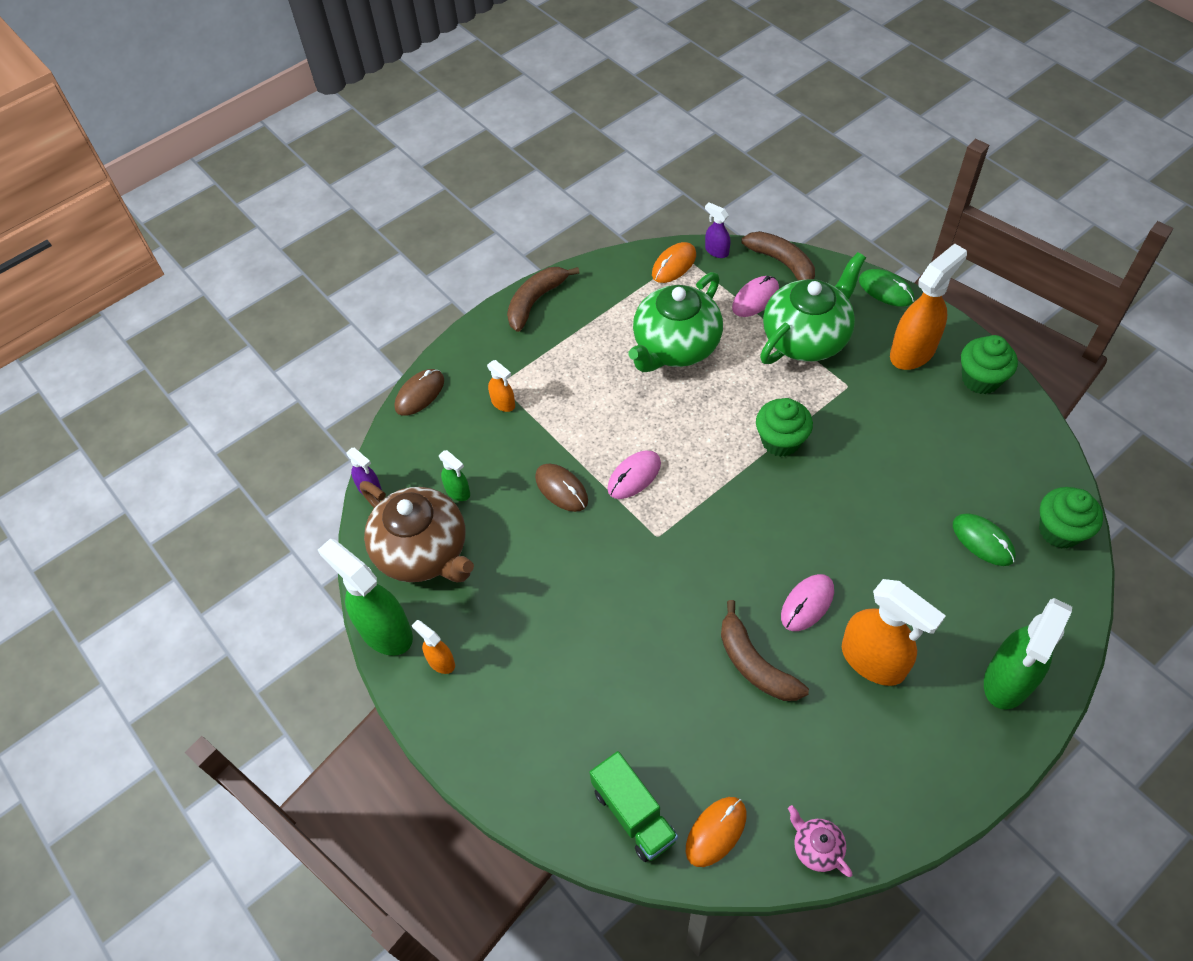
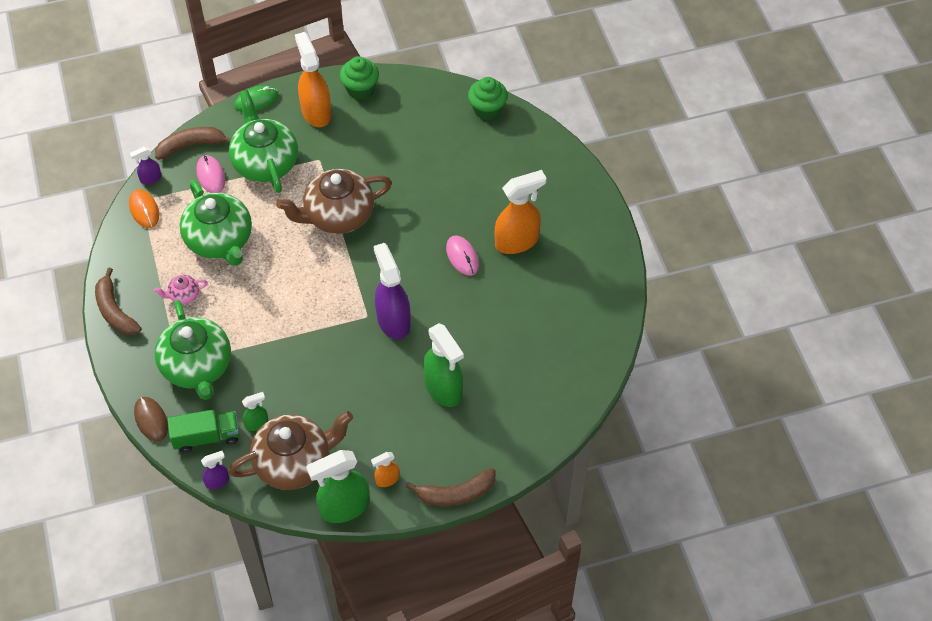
camera: 70 degrees left, 0 degrees up
(503, 403) = (197, 367): orange spray bottle -> green teapot
(561, 489) = (295, 358): brown mouse -> none
(634, 476) = (312, 310): pink mouse -> none
(634, 814) = (547, 406): green truck -> green truck (206, 437)
(666, 567) = (393, 321): none -> purple spray bottle
(716, 832) = (578, 368): orange mouse -> none
(754, 664) = (486, 302): brown banana -> brown banana (456, 493)
(780, 441) = (338, 216): green cupcake -> brown teapot
(816, 847) = (611, 322): pink teapot -> pink teapot (183, 295)
(983, 541) = (472, 149): green mouse -> none
(1007, 680) = (563, 184): green spray bottle -> green spray bottle (443, 389)

